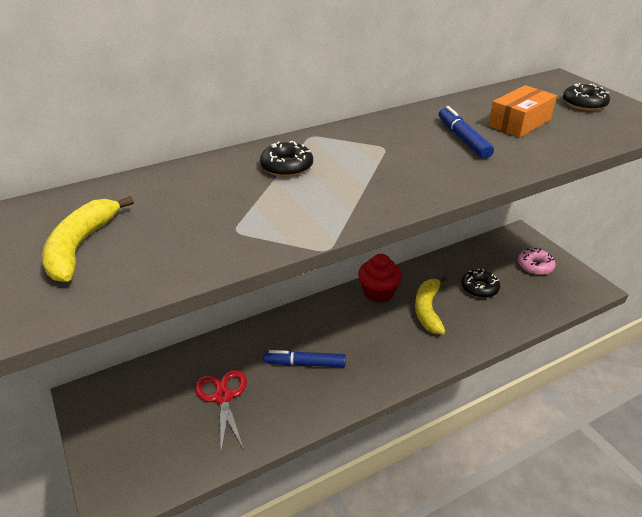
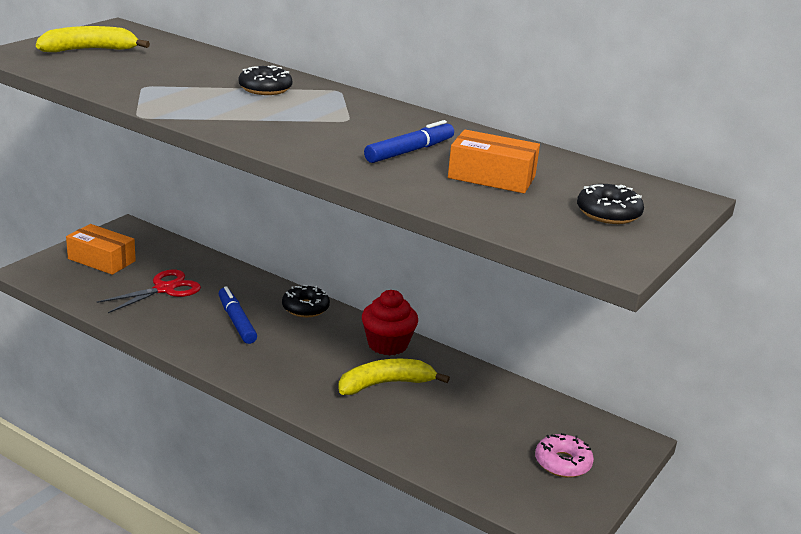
camera: 60 degrees right, 10 degrees down
(134, 432) = (101, 260): none -> orange box
(479, 288) = (464, 418): black donut -> black donut (305, 308)

